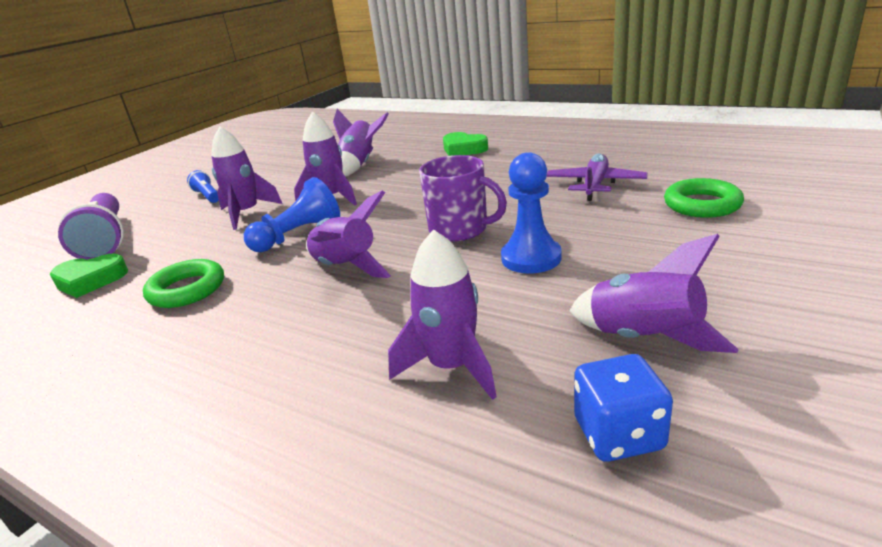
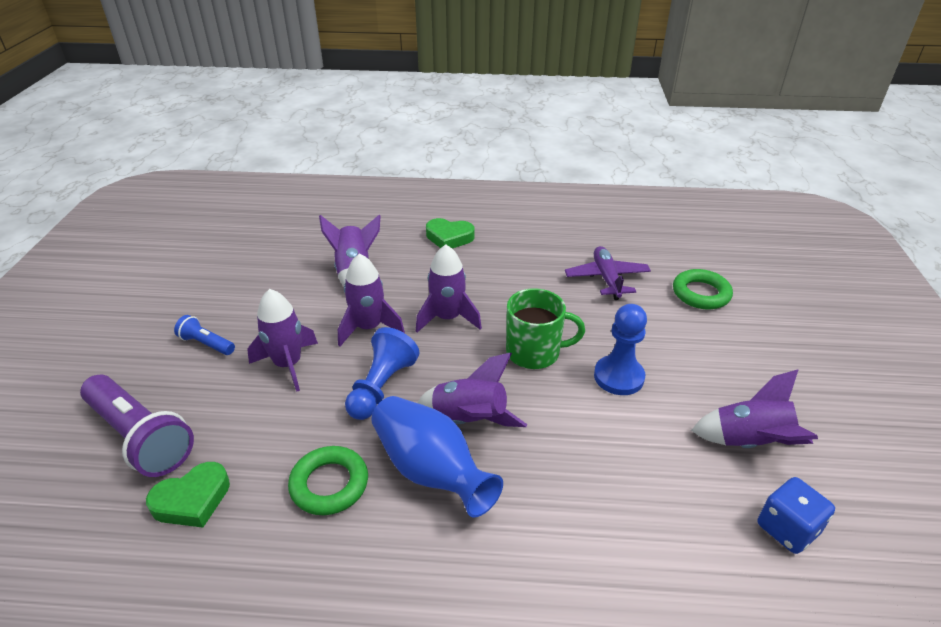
camera: 30 degrees left, 10 degrees up
(272, 296) = (430, 471): none -> blue vase
(451, 367) = (646, 505): purple rocket -> purple rocket (448, 318)
(460, 229) = (534, 352): purple mug -> green mug

